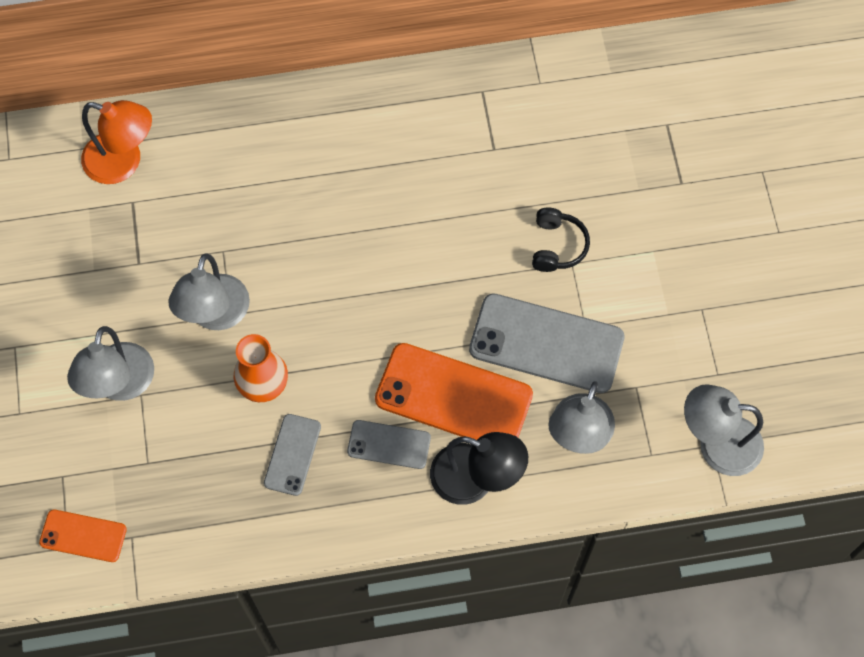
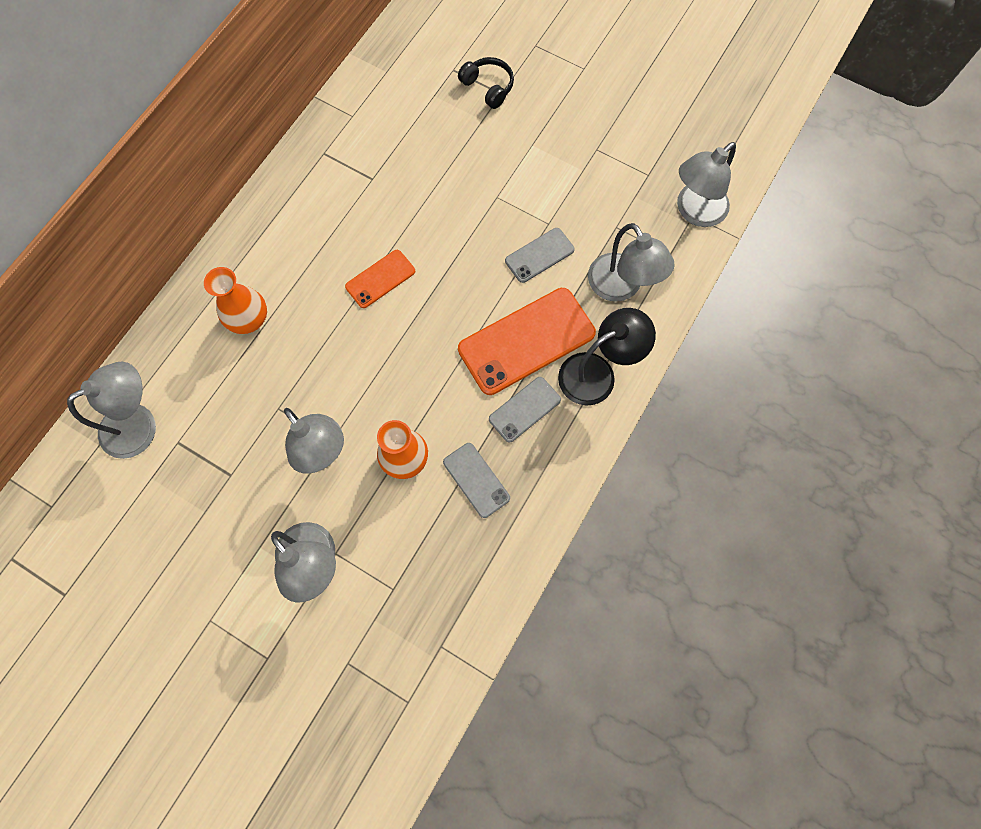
camera: 50 degrees left, 5 degrees up
(83, 536) = (409, 683): orange phone -> orange phone (380, 279)
(123, 162) = (140, 424): orange lamp -> grey lamp
(279, 164) = (249, 319): none -> orange vase
(546, 344) = (539, 255): grey phone -> grey phone, size x0.53
(557, 246) = (477, 195): black headphones -> black headphones (488, 87)

